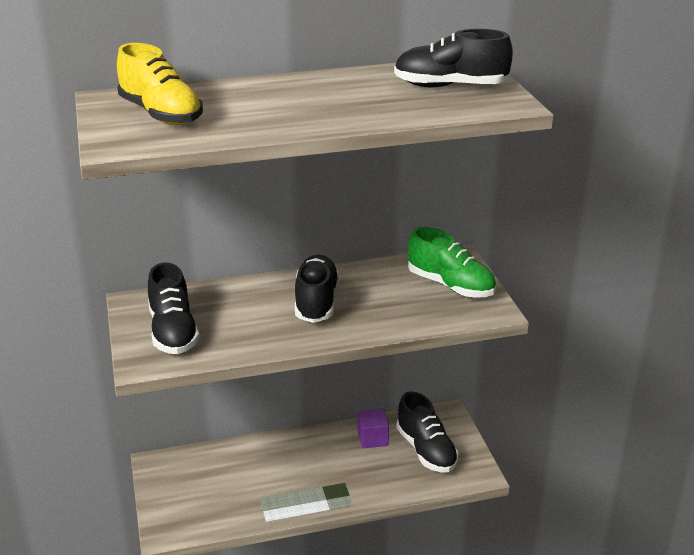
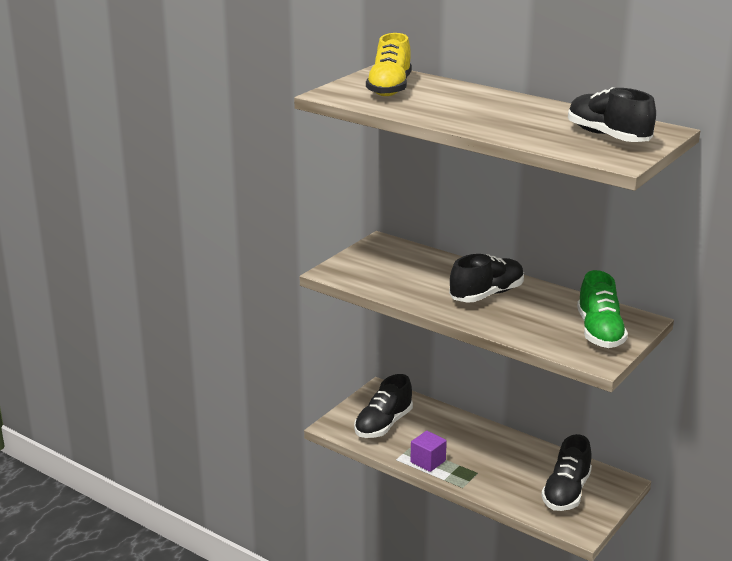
camera: 50 degrees right, 5 degrees down
(173, 332) = (374, 266): black shoe -> black shoe (383, 424)
(372, 438) = (539, 461): purple cube -> purple cube (428, 461)

